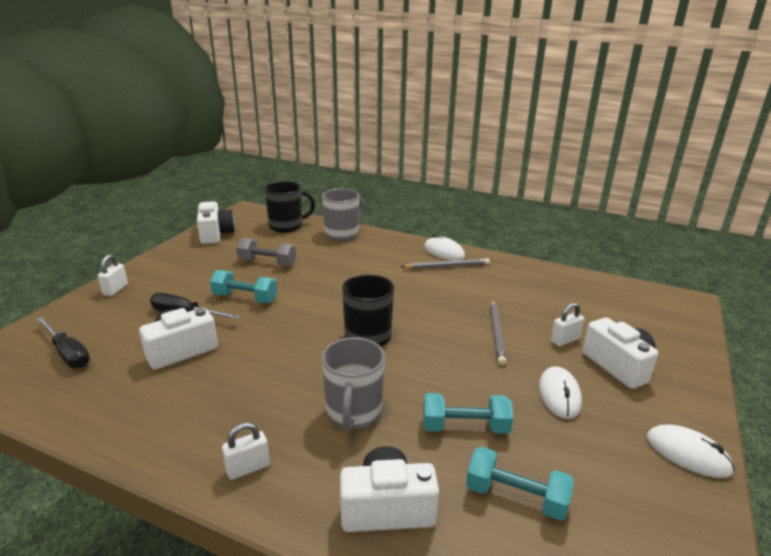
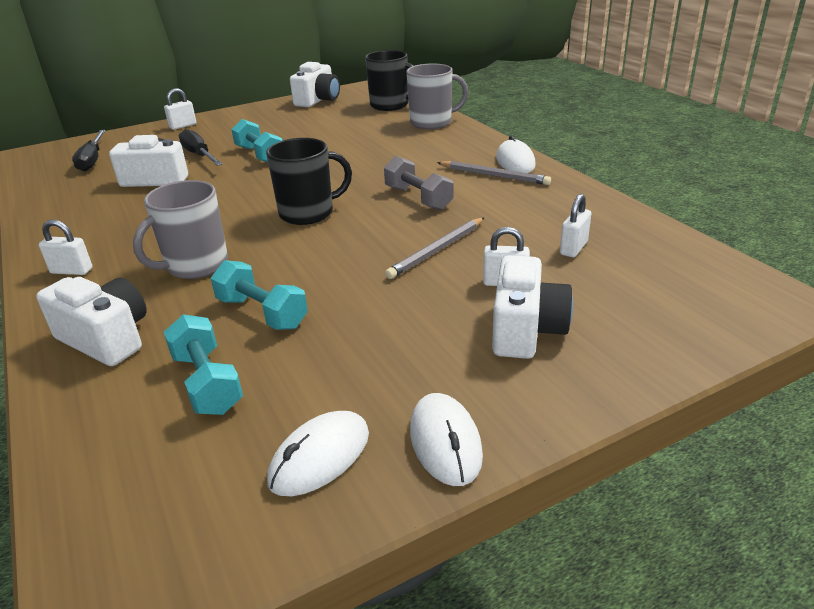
camera: 40 degrees right, 5 degrees up
(267, 263) = (322, 132): grey dumbbell -> grey dumbbell (418, 198)
(559, 395) = (401, 327): white mouse -> white mouse (320, 457)
(563, 303) = (573, 248): none -> white padlock

